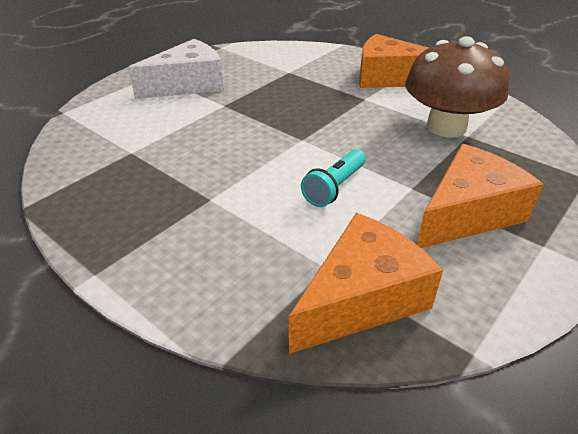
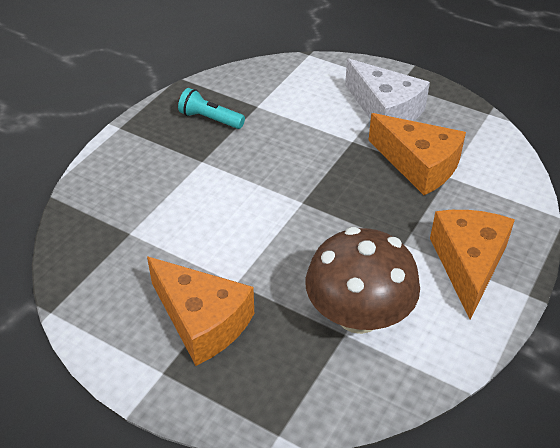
camera: 80 degrees right, 5 degrees up
(334, 187) = (227, 230): turquoise flashlight -> turquoise flashlight (210, 119)
(362, 298) = (99, 253): orange cheese -> orange cheese (419, 165)

